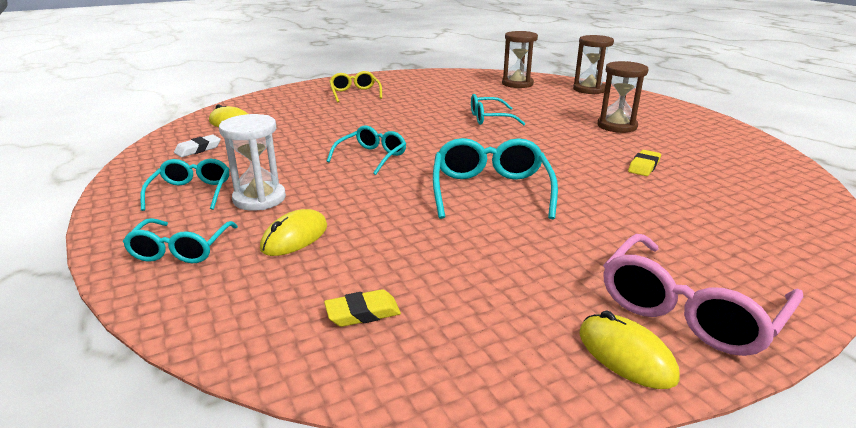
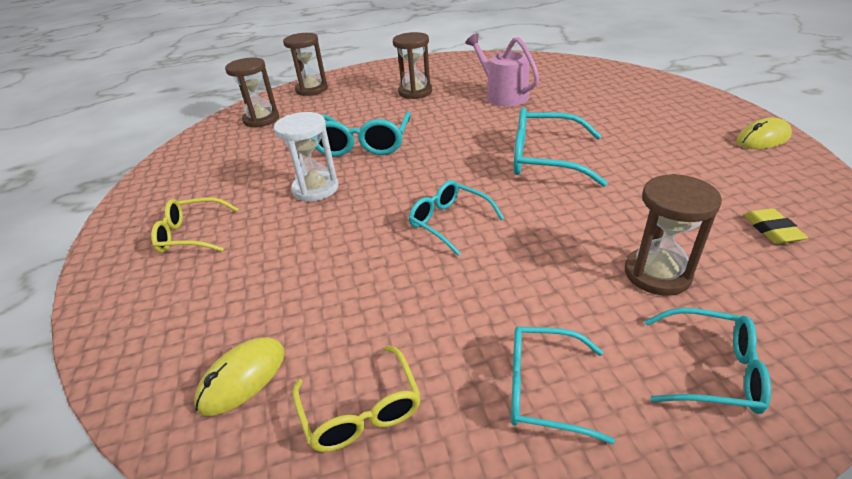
camera: 75 degrees left, 10 degrees up
(198, 149) = (361, 410): white eraser -> yellow glasses
(259, 199) = (564, 310): white hourglass -> white hourglass (315, 189)
(295, 237) = (657, 274): yellow mouse -> brown hourglass
(489, 118) = (363, 144): turquoise glasses -> turquoise glasses, size x1.56
(644, 166) = (503, 95): yellow eraser -> pink watering can
(688, 310) = (706, 115): pink glasses -> none

